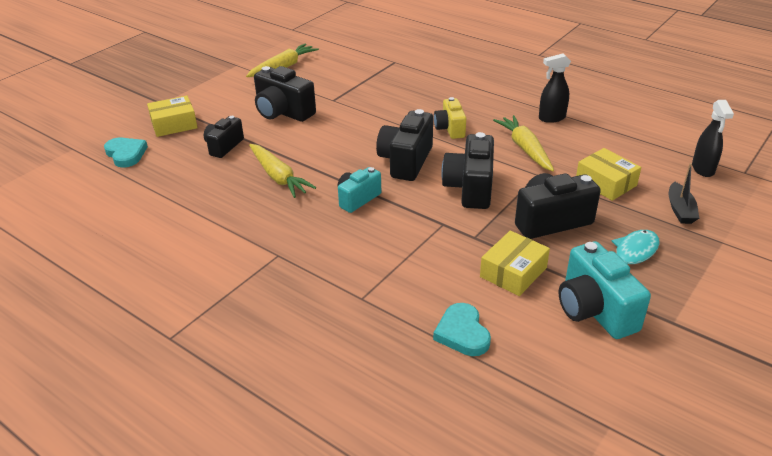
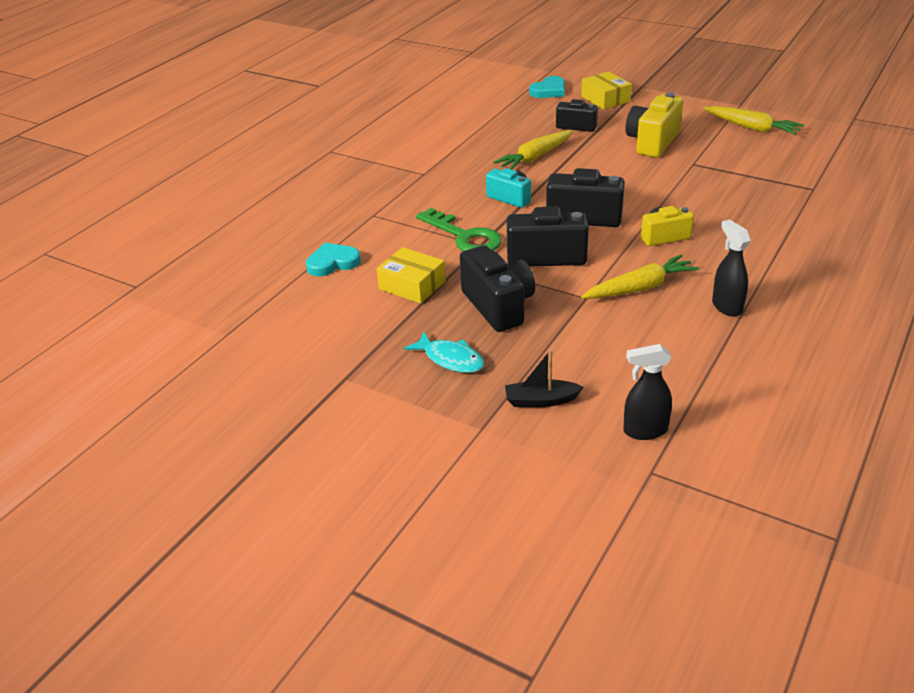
camera: 85 degrees right, 0 degrees up
(283, 112) = (652, 142): black camera -> yellow camera
(425, 233) = (464, 236): none -> green key
(594, 310) = (361, 331): turquoise camera -> none
(606, 183) = (584, 345): yellow box -> none

